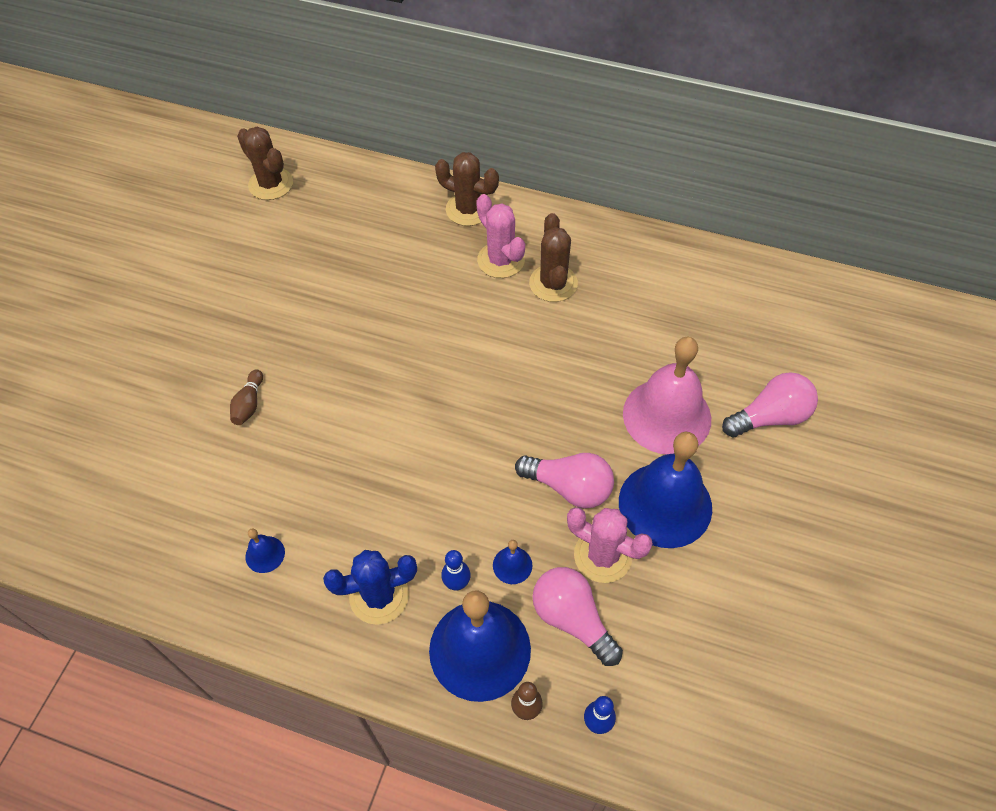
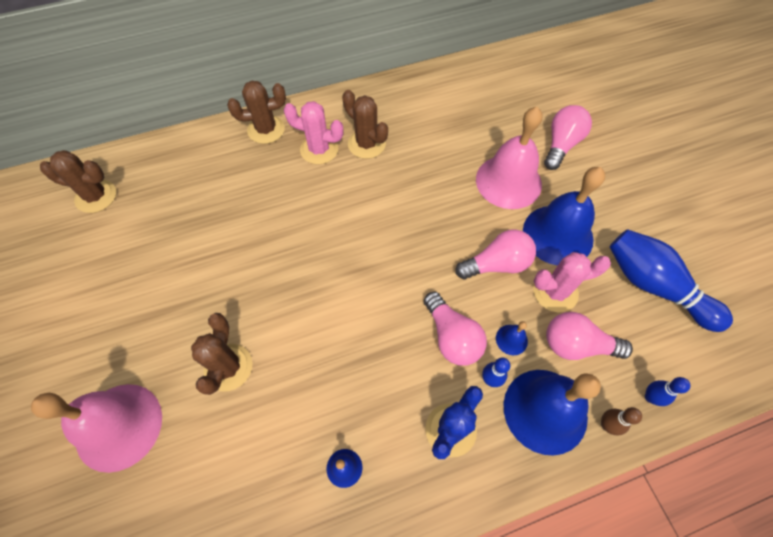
camera: 40 degrees left, 5 degrees up
(134, 390) = (119, 426): none -> pink bell
(249, 404) = (228, 367): brown bowling pin -> brown cactus
(458, 520) = (452, 337): none -> pink light bulb
(719, 630) = (654, 286): none -> blue bowling pin

